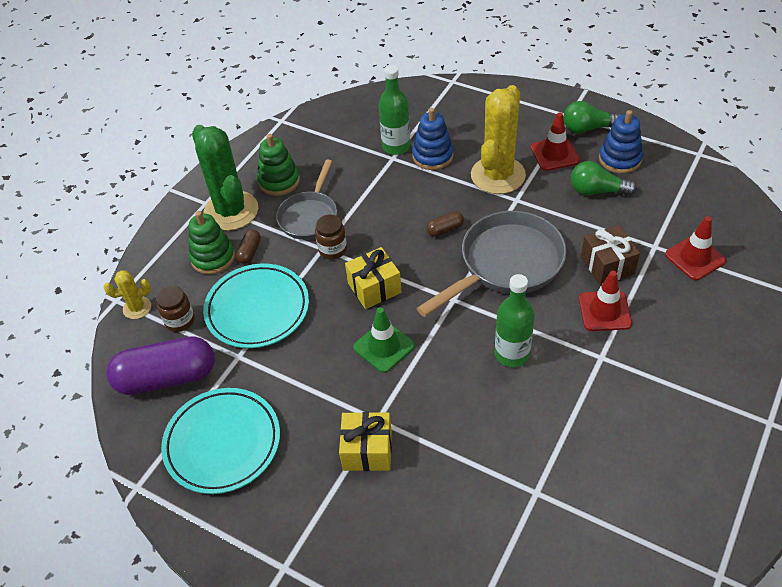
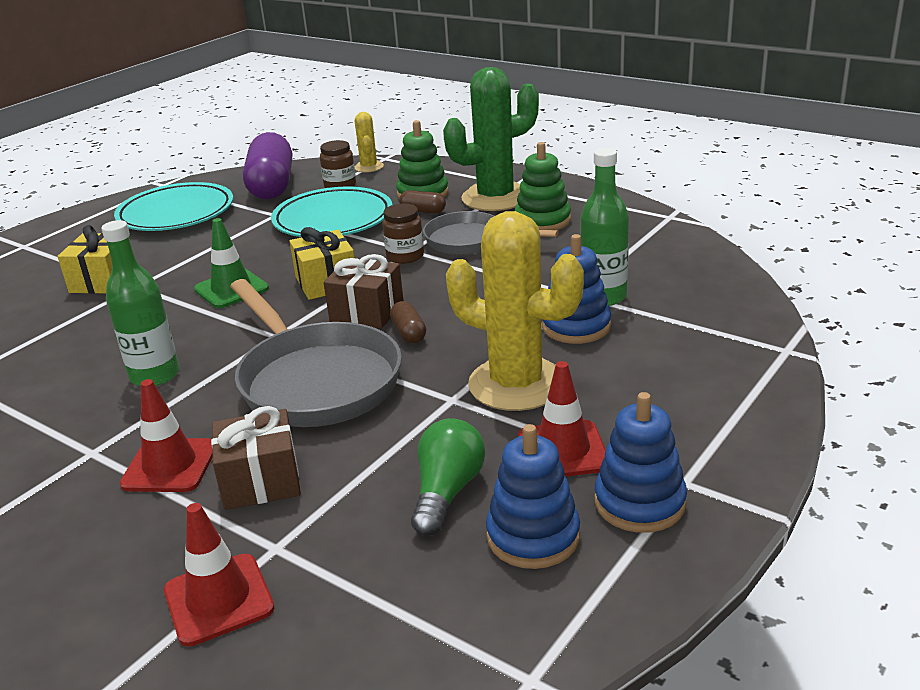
camera: 95 degrees right, 20 degrees down
(418, 256) = (367, 312): none -> brown gift
(587, 128) = (639, 503): green light bulb -> blue stacking toy

